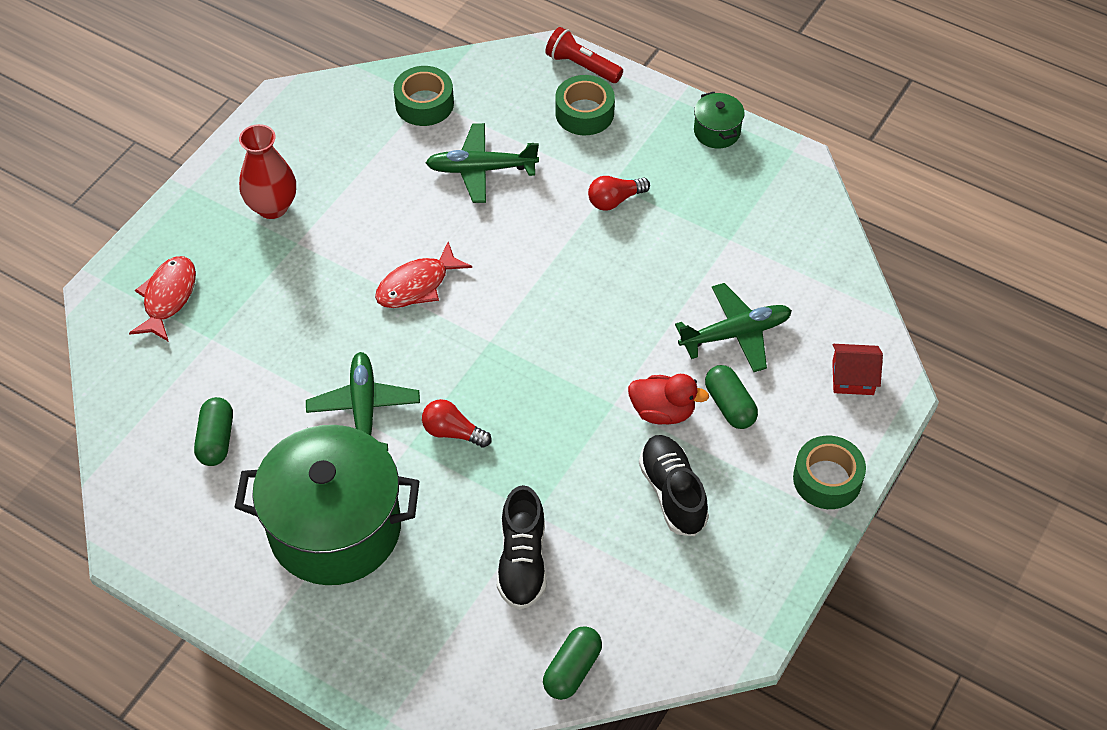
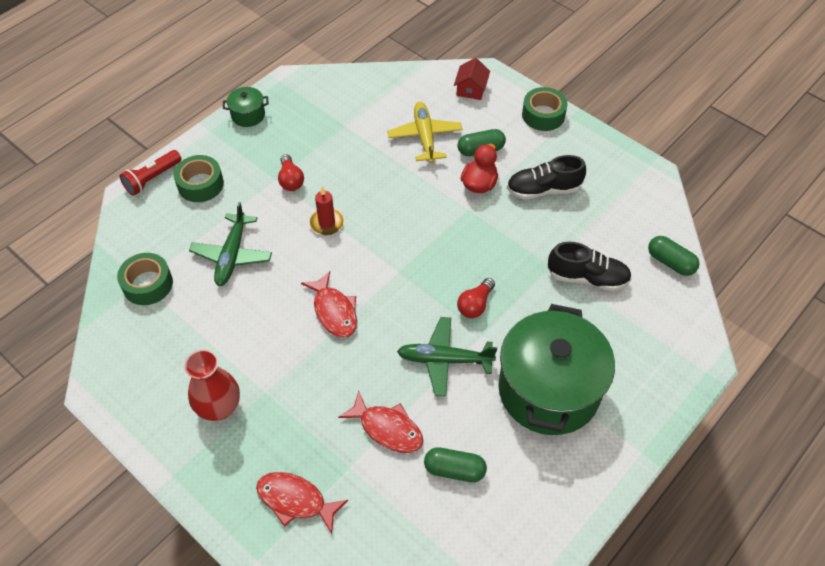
camera: 80 degrees left, 0 degrees up
(263, 366) = (387, 429): none -> red fish
(552, 251) = (327, 223): none -> red candle
(735, 334) = (425, 137): green plane -> yellow plane

